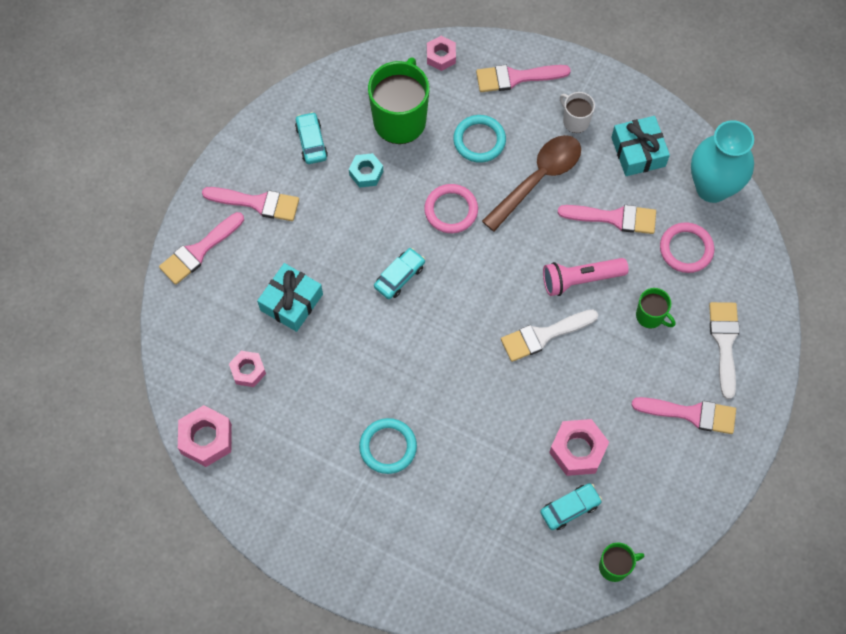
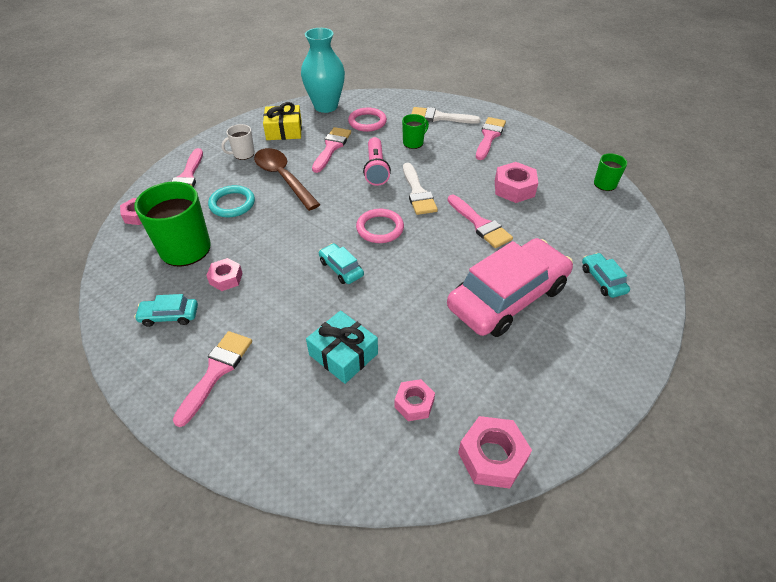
camera: 80 degrees left, 20 degrees down
(199, 251) = (251, 438): pink brush -> pink brush (480, 224)
(366, 173) = (226, 278): turquoise nut -> pink nut
(388, 447) = (508, 297): turquoise ring -> pink car
(451, 210) = (289, 228): pink ring -> pink ring (380, 228)
(570, 508) = (561, 198): turquoise car -> turquoise car (602, 280)
(638, 152) = (284, 130): turquoise gift -> yellow gift

